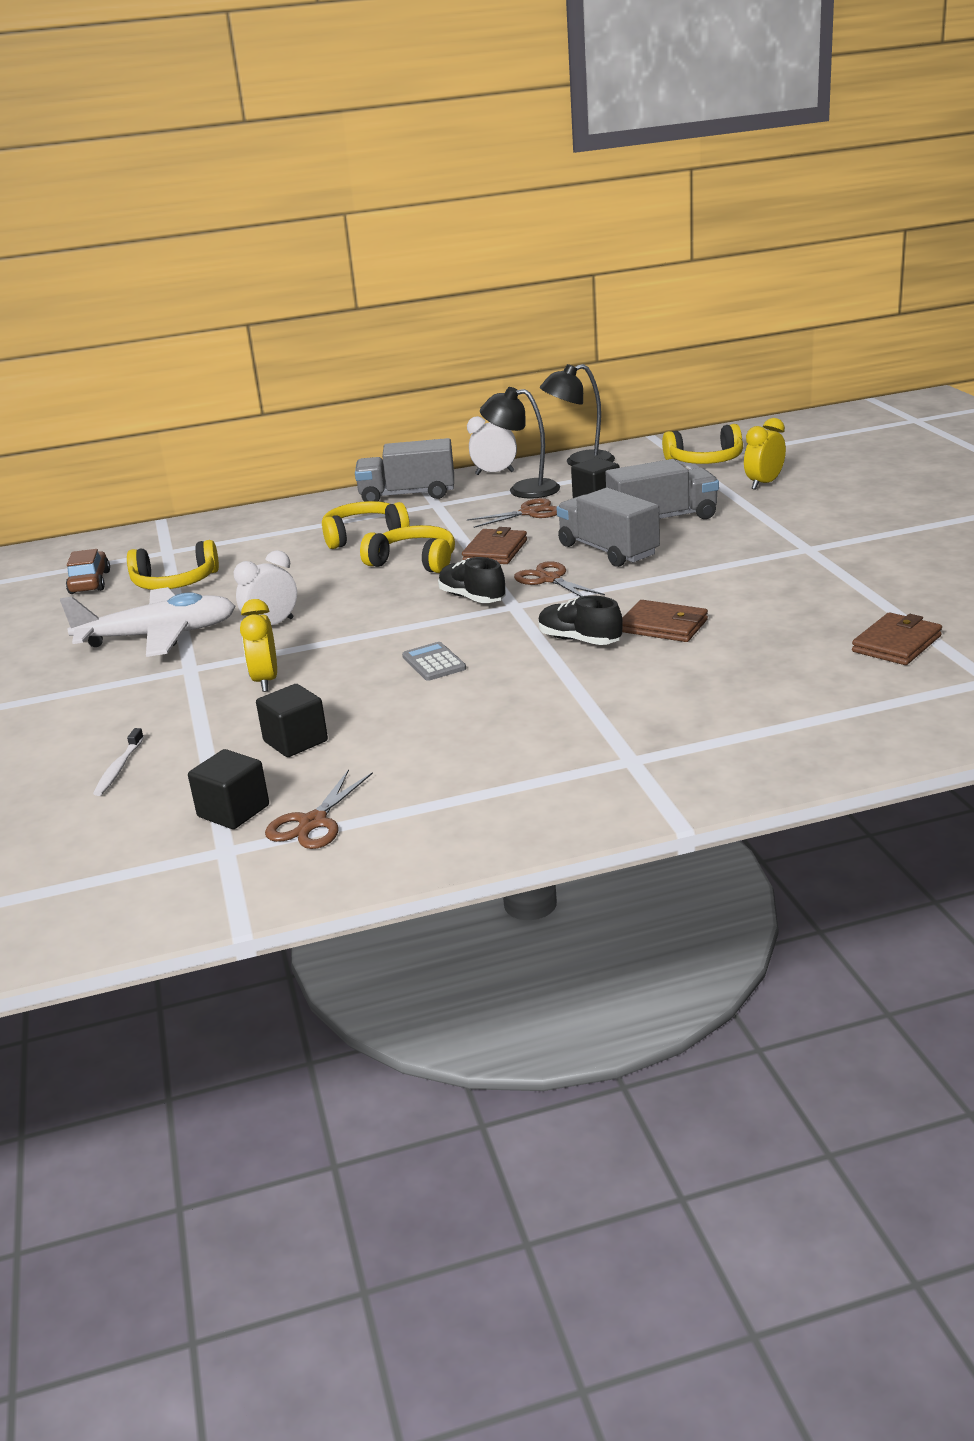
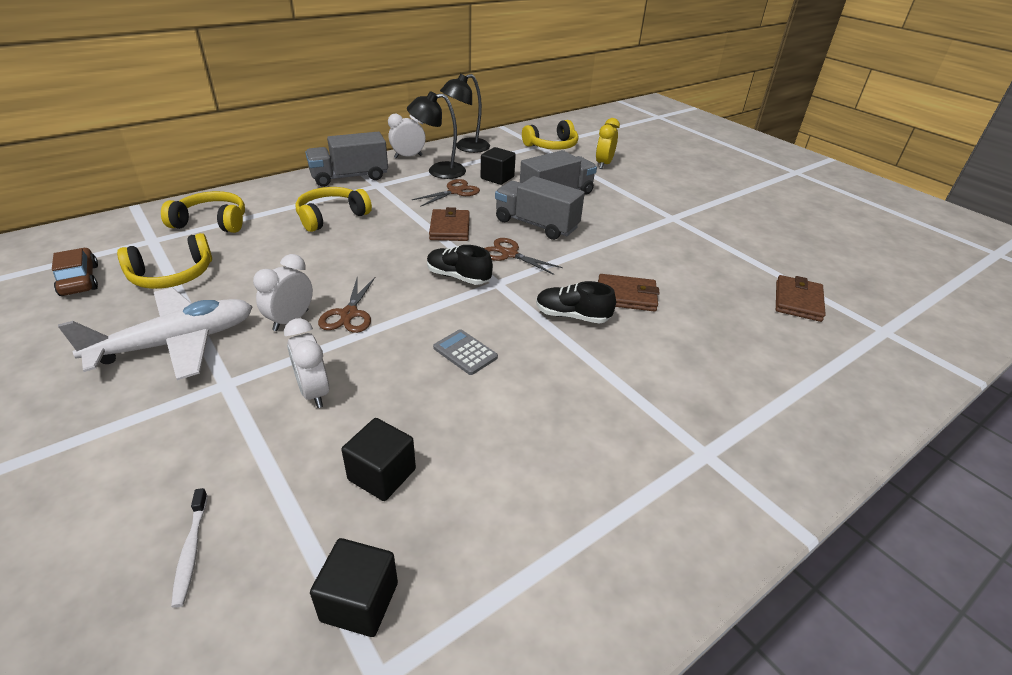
camera: 25 degrees left, 10 degrees up
(265, 681) = (314, 392): yellow clock -> white clock
(313, 823) = (460, 604): brown scissors -> brown scissors (349, 314)
(414, 562) = (389, 242): yellow headphones -> yellow headphones (212, 222)

